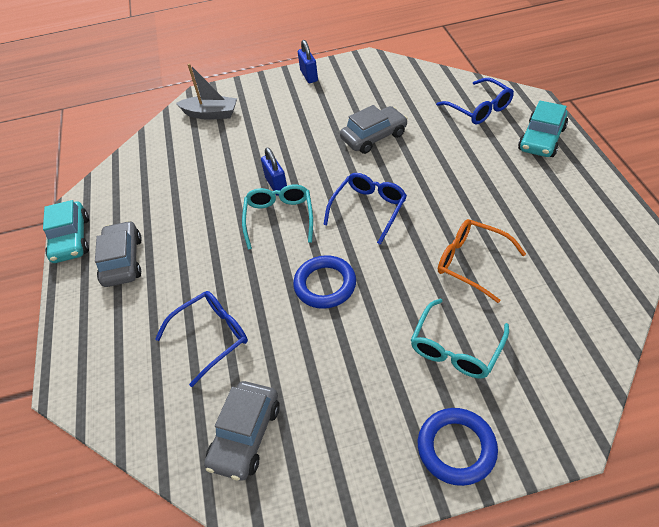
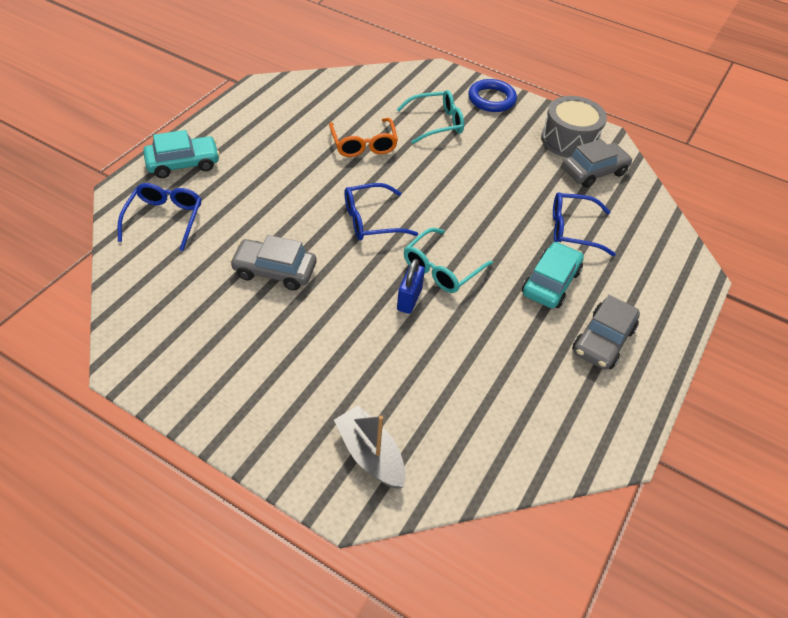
camera: 145 degrees left, 0 degrees up
(71, 239) = (642, 407): turquoise car -> turquoise car (550, 282)
(309, 76) = (208, 405): blue padlock -> none
(310, 464) = (569, 140): none -> grey drum
(325, 285) = (465, 201): blue ring -> none

